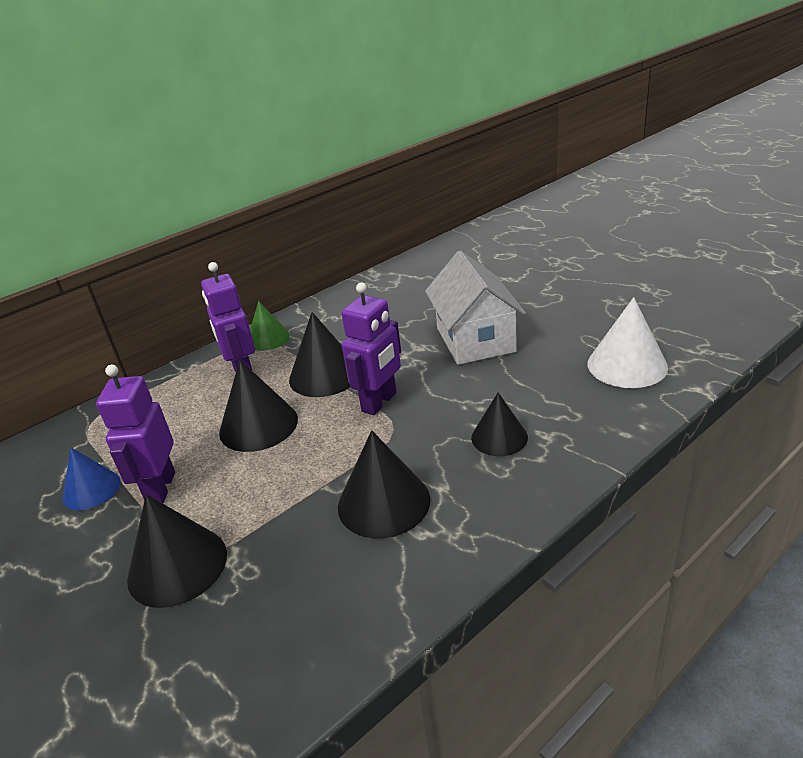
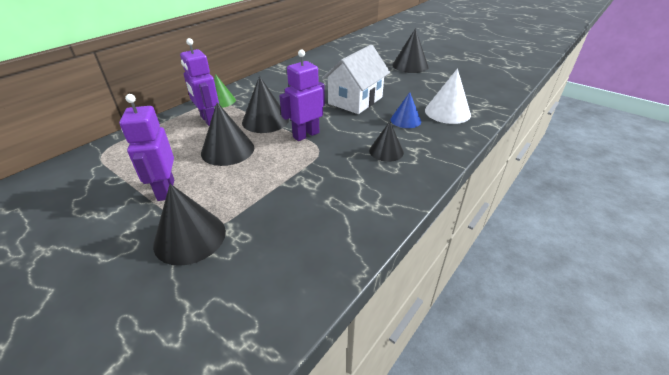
camera: 15 degrees left, 5 degrees up
(91, 489) = (112, 194): blue cone -> blue cone (405, 120)
(379, 402) = (306, 135): purple robot -> purple robot turned 150 degrees counterclockwise
(383, 502) = (325, 190): black cone -> black cone (410, 65)
(475, 340) = (355, 100): white house -> white house turned 60 degrees clockwise

